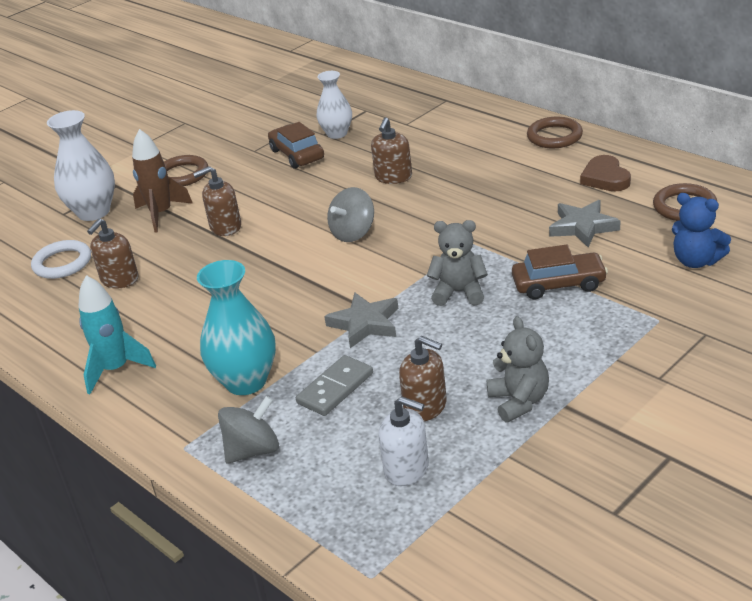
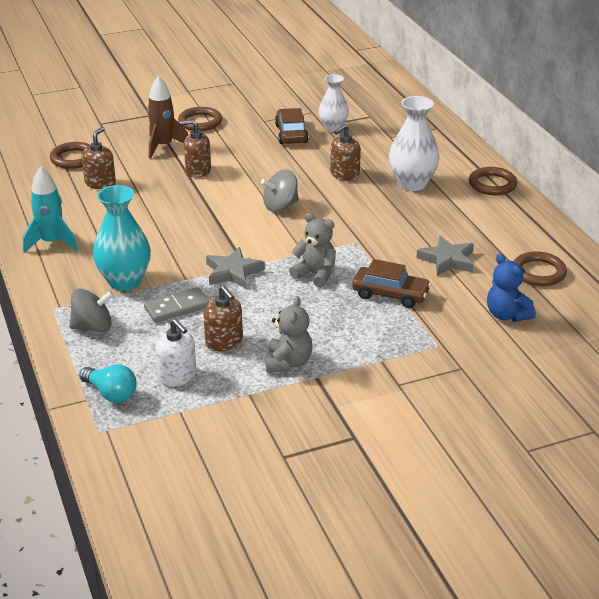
camera: 20 degrees right, 0 degrees up
(62, 263) = (73, 158): white ring -> brown ring
(93, 212) = (120, 129): white vase -> white vase (412, 184)
(119, 280) = (100, 183): brown soap dispenser -> brown soap dispenser turned 150 degrees clockwise
(345, 523) = (111, 393): none -> turquoise light bulb
(605, 178) = (500, 229): brown heart -> none

